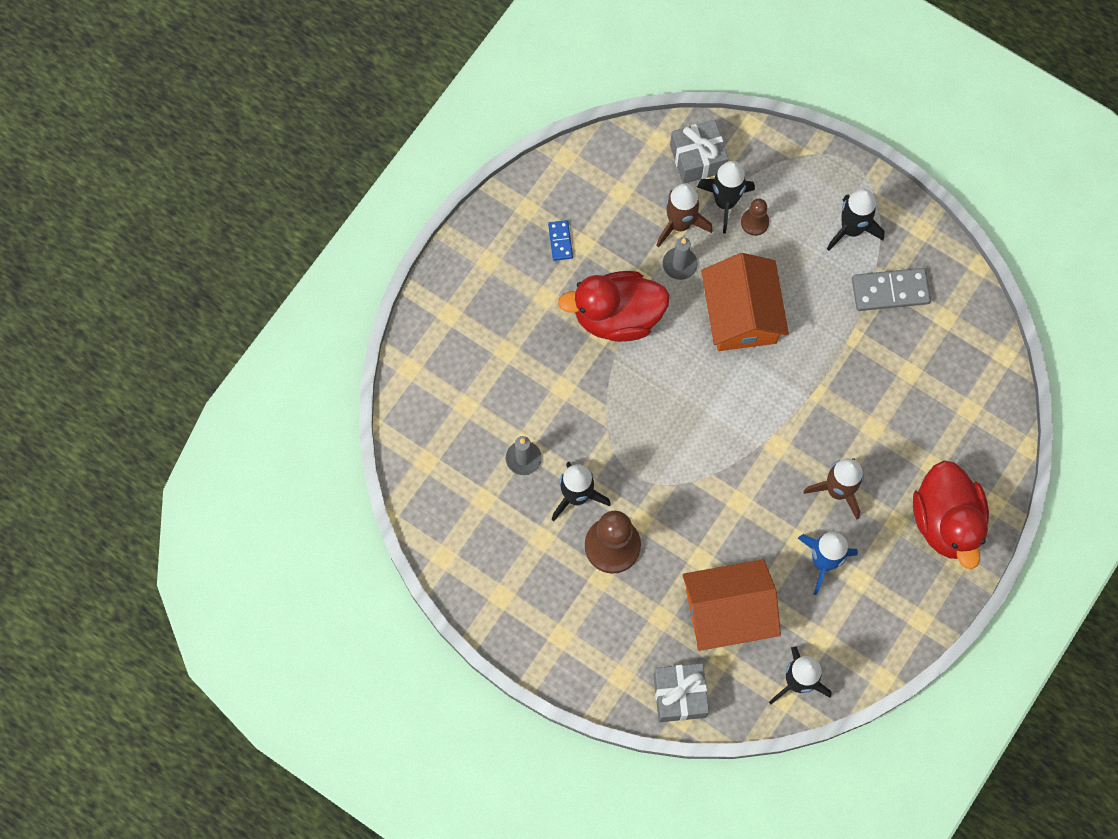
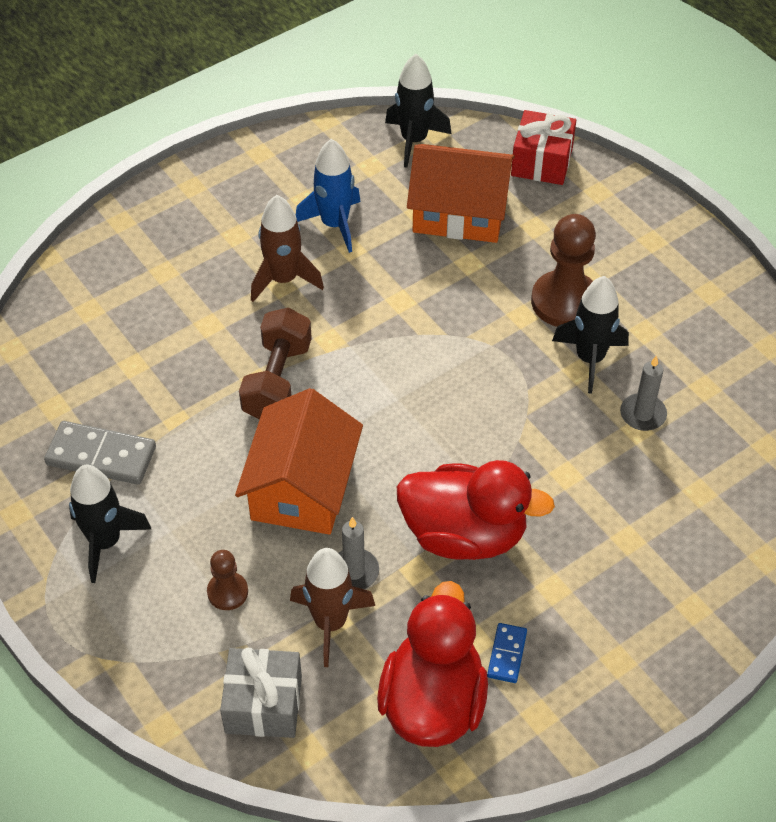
camera: 160 degrees left, 20 degrees down
(679, 695) = (542, 162): grey gift -> red gift
(725, 202) = (254, 631): black rocket -> none
(798, 395) = (277, 380): none -> brown dumbbell
(946, 521) = (182, 221): red duck -> red duck (433, 702)

